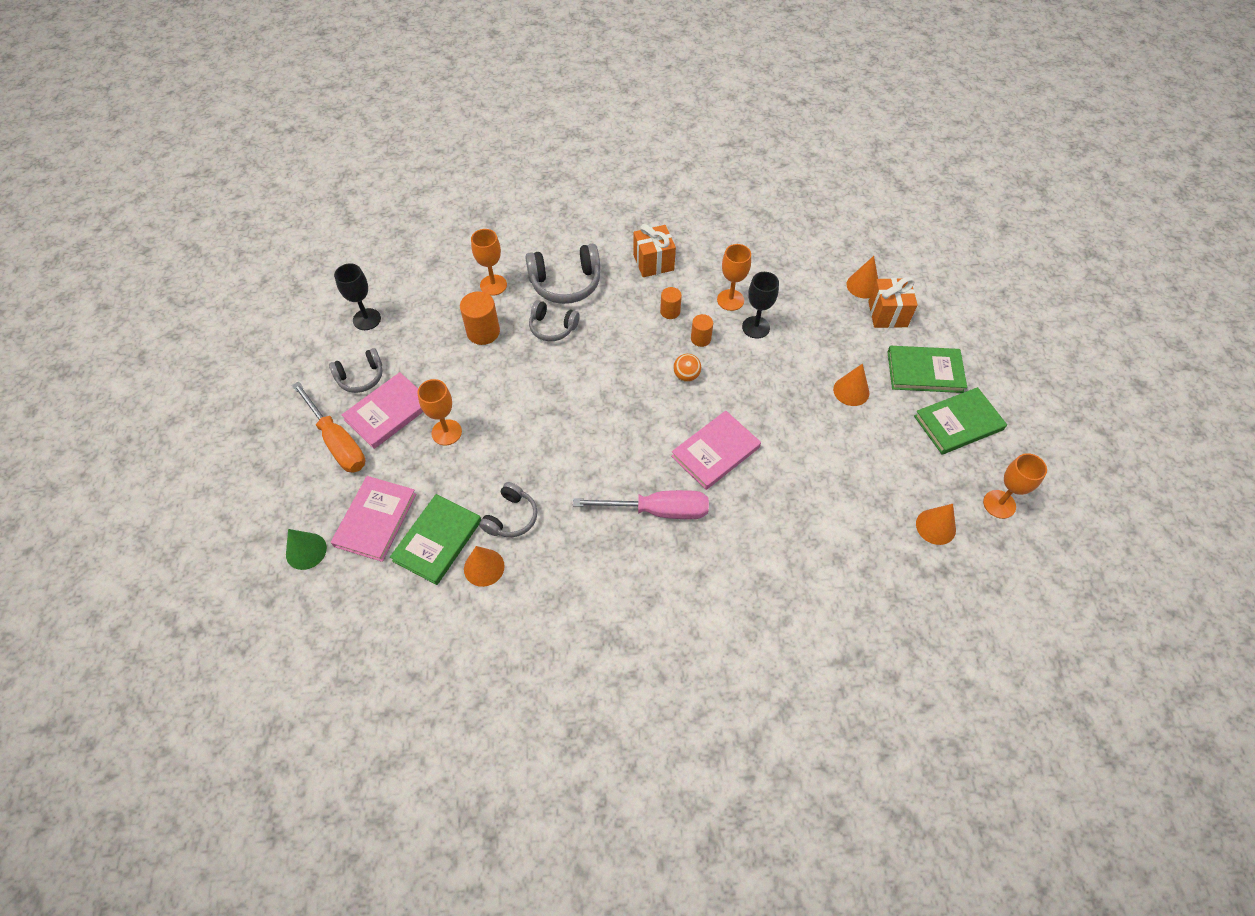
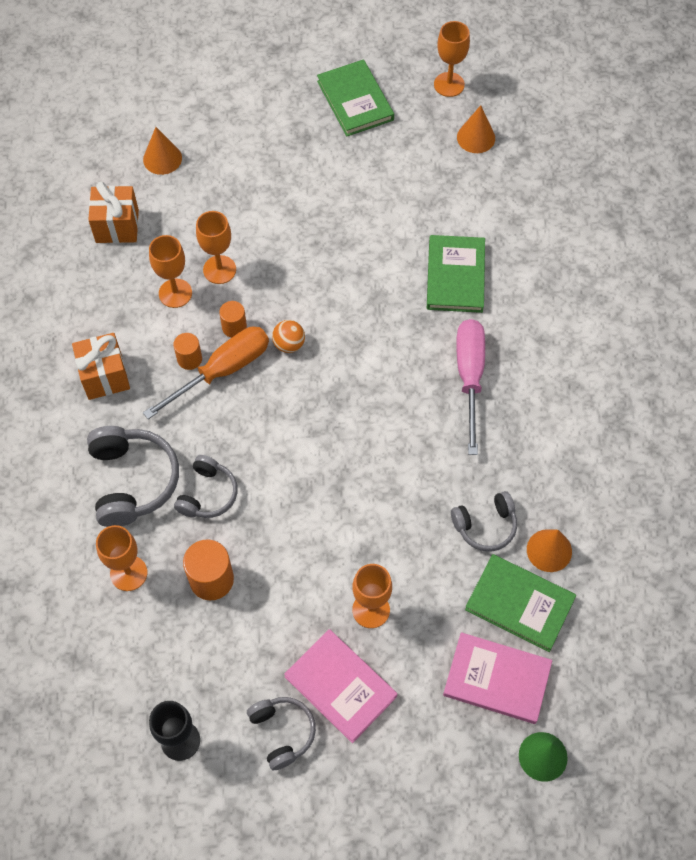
camera: 90 degrees left, 5 degrees up
(337, 442) = (386, 745): orange screwdriver -> orange screwdriver (222, 371)
(511, 517) = (485, 526): grey headphones -> grey headphones turned 135 degrees clockwise
(715, 452) = (394, 319): pink book -> none
(756, 327) = (219, 269): black goblet -> orange goblet
(851, 391) = (313, 187): orange cone -> none
(887, 314) = (207, 141): orange gift -> orange gift (117, 226)
(924, 371) = (289, 119): green book -> green book (455, 276)

